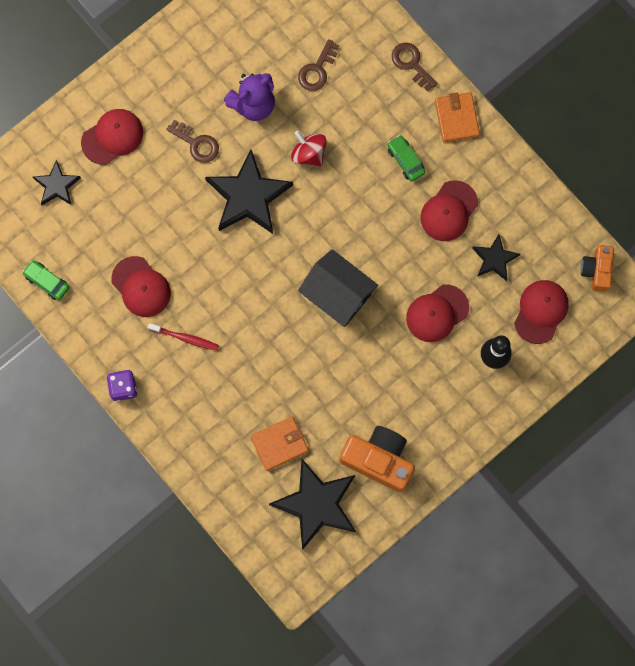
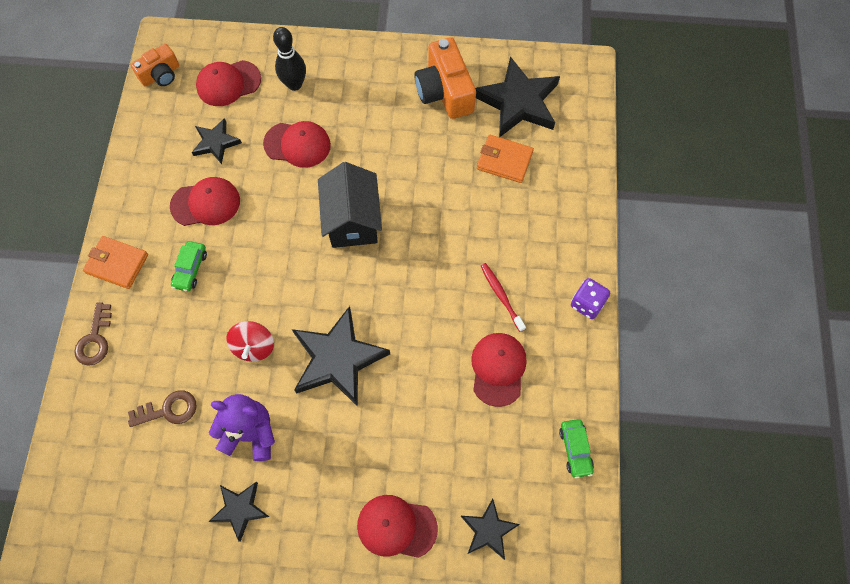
camera: 135 degrees left, 10 degrees down
(196, 143) = (332, 446): brown key -> none
(213, 60) = (240, 509): none -> black star
(456, 118) = (117, 264): orange wallet -> orange wallet turned 75 degrees clockwise

